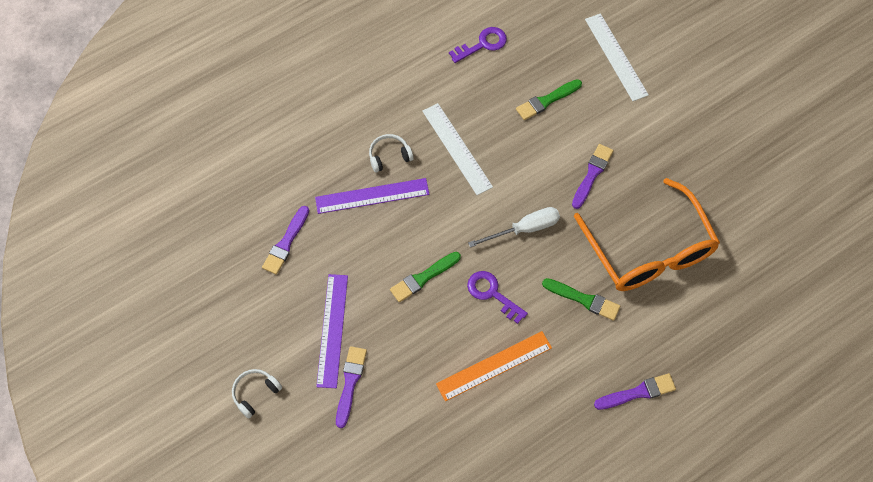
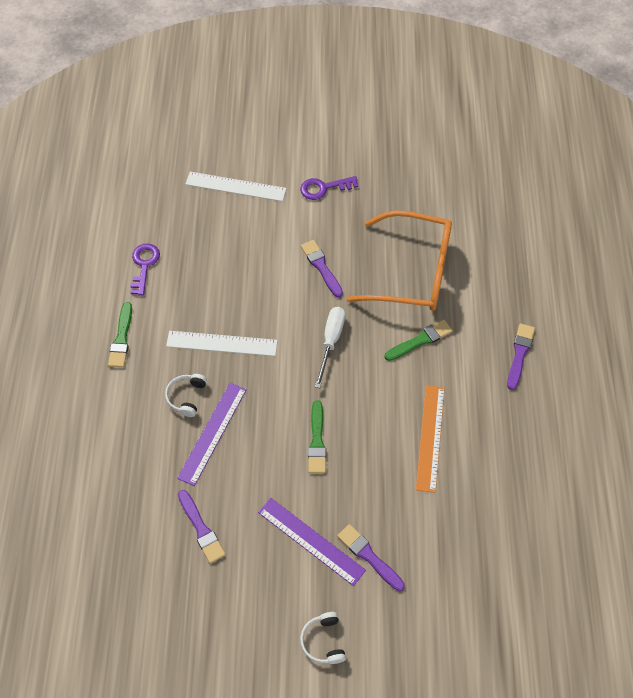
camera: 55 degrees left, 5 degrees down
(492, 294) = (369, 400): purple key -> purple key (324, 188)
(546, 101) = (233, 255): green brush -> green brush (121, 338)

